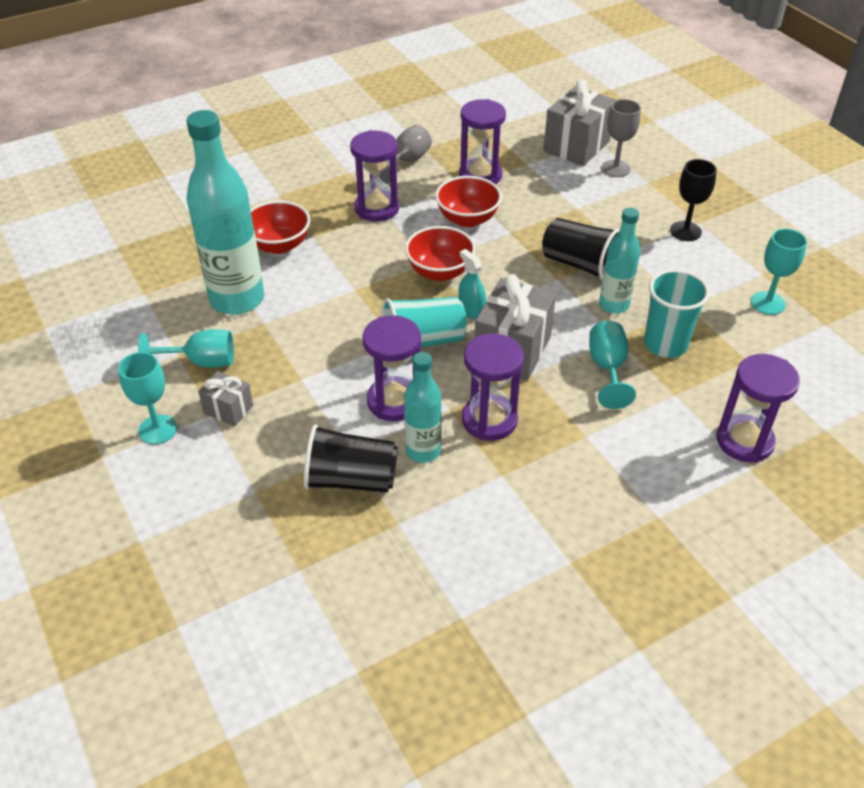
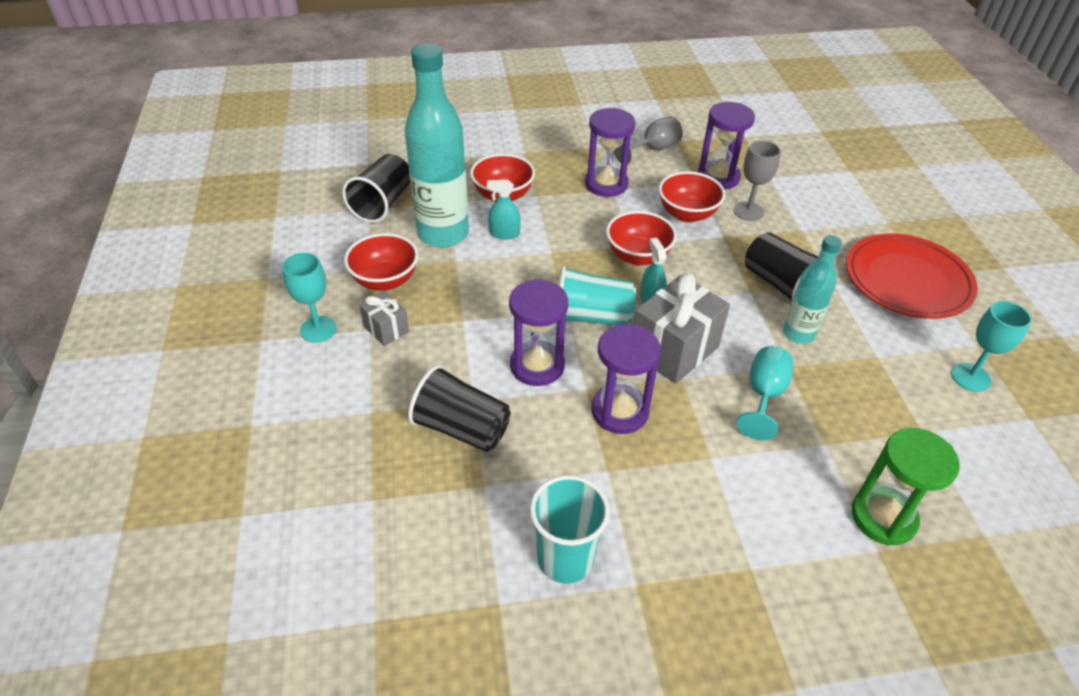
camera: 20 degrees right, 0 degrees up
(156, 285) = (382, 203): none -> black cup
(201, 362) = (385, 280): turquoise goblet -> red bowl
(300, 283) = (504, 233): none -> turquoise spray bottle
(423, 451) = (541, 422): turquoise bottle -> none
(576, 146) = (826, 172): grey gift -> none
(615, 168) = (858, 202): grey goblet -> grey goblet (748, 211)
(665, 344) = (837, 388): turquoise cup -> turquoise cup (565, 559)
(685, 231) = (907, 280): black goblet -> red plate
(744, 441) = (883, 517): purple hourglass -> green hourglass

